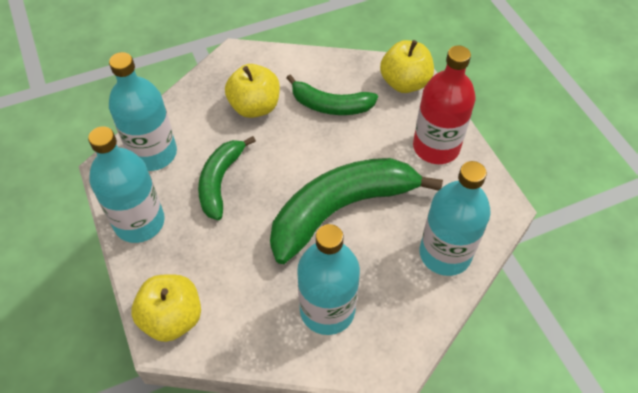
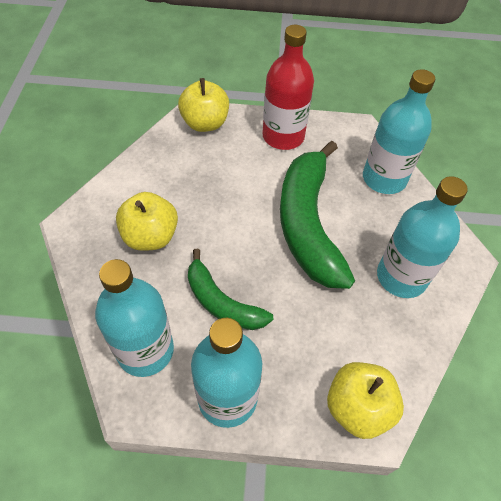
camera: 65 degrees left, 0 degrees up
(330, 105) = (192, 181): green banana -> none

